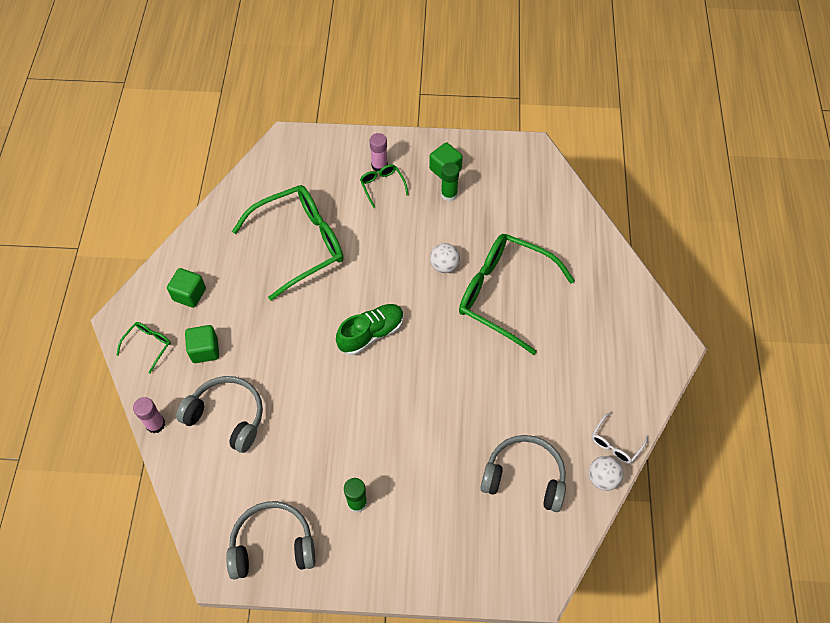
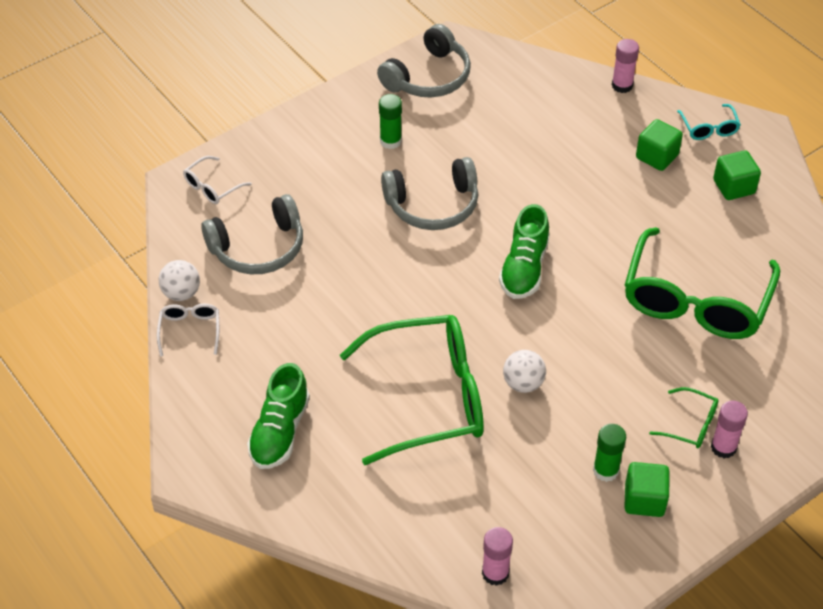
camera: 140 degrees right, 10 degrees down
(148, 346) = (709, 128): green glasses -> turquoise glasses
(227, 416) = (571, 126): grey headphones -> grey headphones (433, 205)
(517, 561) = (212, 187): none -> white glasses
(551, 187) = (495, 573): none -> pink glue stick
(606, 334) = (280, 431): none -> green shoe

